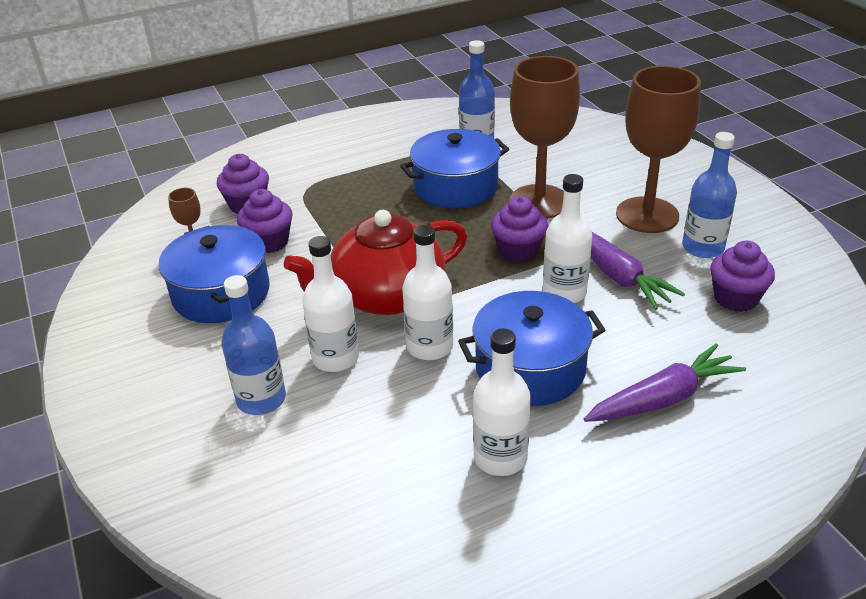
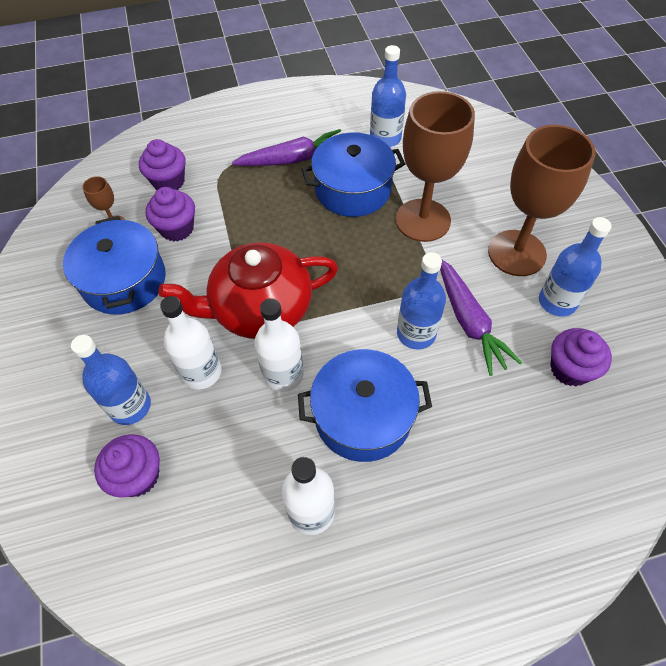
camera: 10 degrees right, 20 degrees up
(518, 251) = (388, 276): purple cupcake -> purple cupcake (138, 476)
(564, 292) = (416, 333): white bottle -> blue bottle
(663, 398) = (470, 474): purple carrot -> purple carrot (293, 159)

